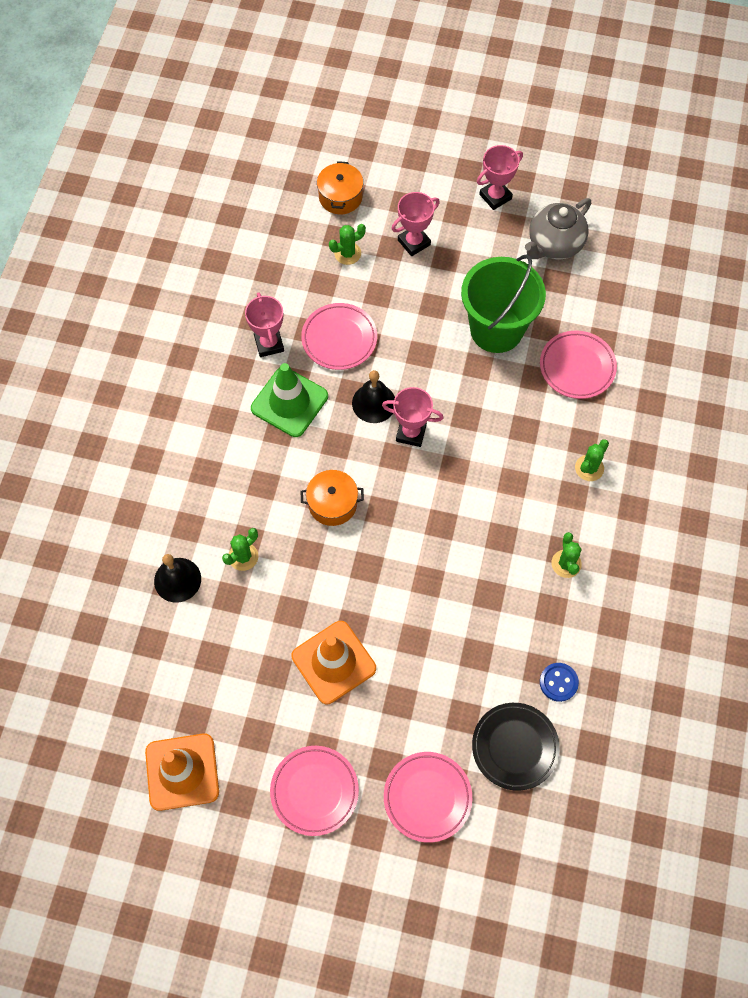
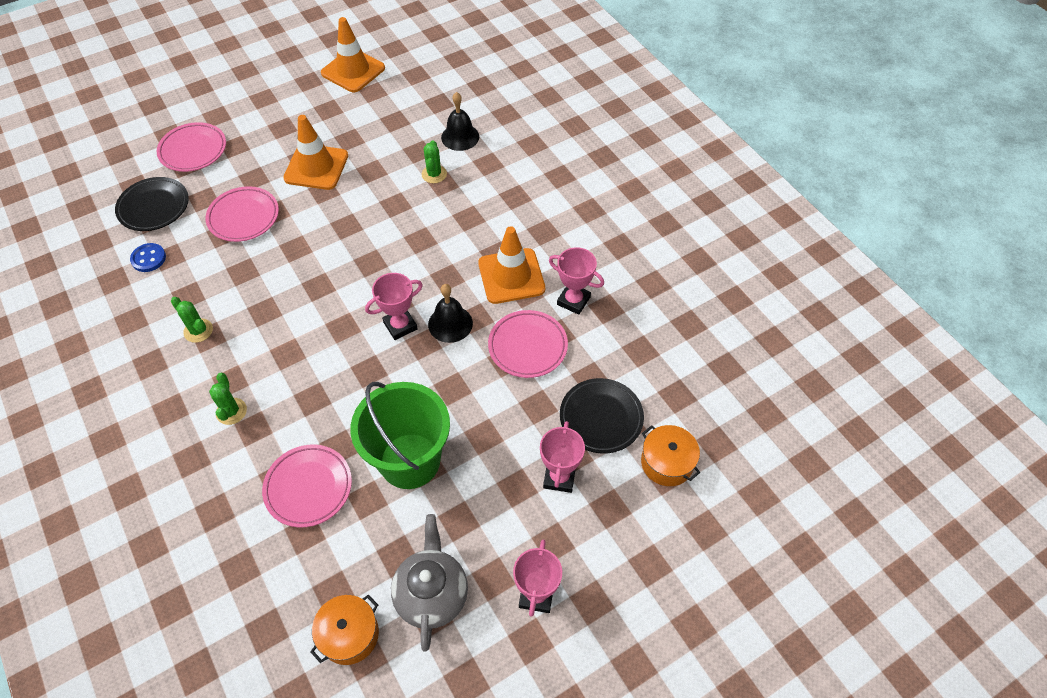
camera: 135 degrees right, 10 degrees down
(289, 402) = (511, 276): green traffic cone -> orange traffic cone
(314, 791) = (267, 110): pink plate -> pink plate (243, 217)
(332, 503) = (409, 242): orange pot -> orange pot (349, 634)
(347, 253) = (601, 418): green cactus -> black plate

